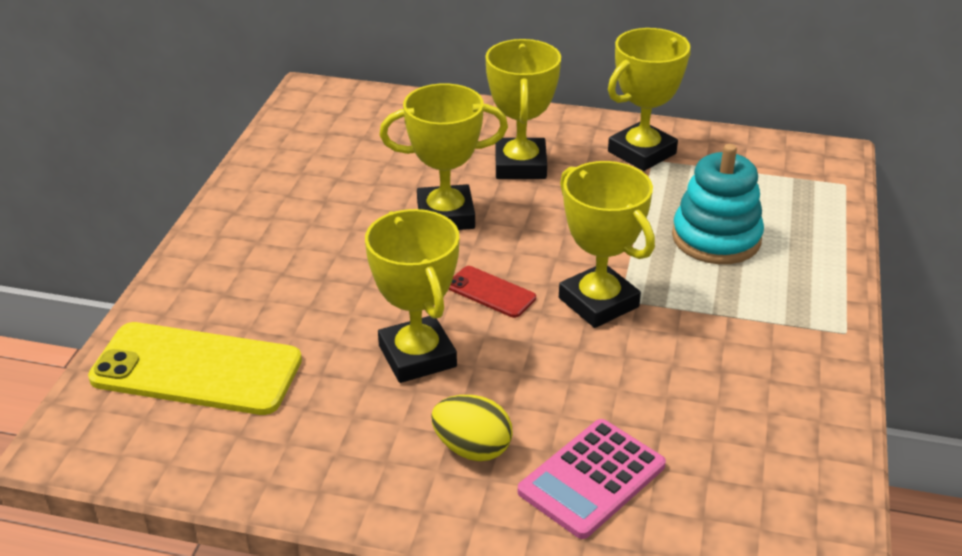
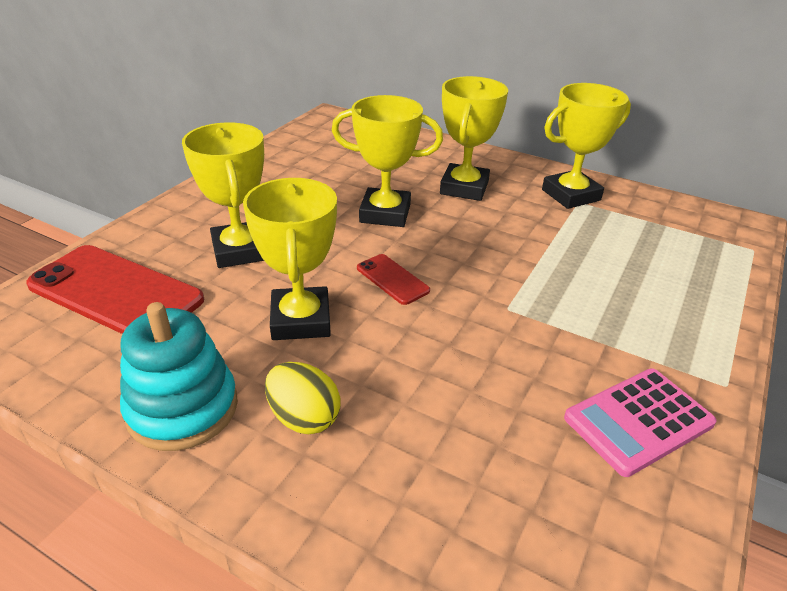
camera: 15 degrees right, 0 degrees up
(197, 369) = (116, 292): yellow phone -> red phone
(592, 479) = (406, 480): pink calculator -> pink calculator (638, 421)
(598, 302) = (485, 307): yellow trophy -> yellow trophy (240, 250)
(716, 238) = (616, 273): turquoise stacking toy -> turquoise stacking toy (182, 408)

